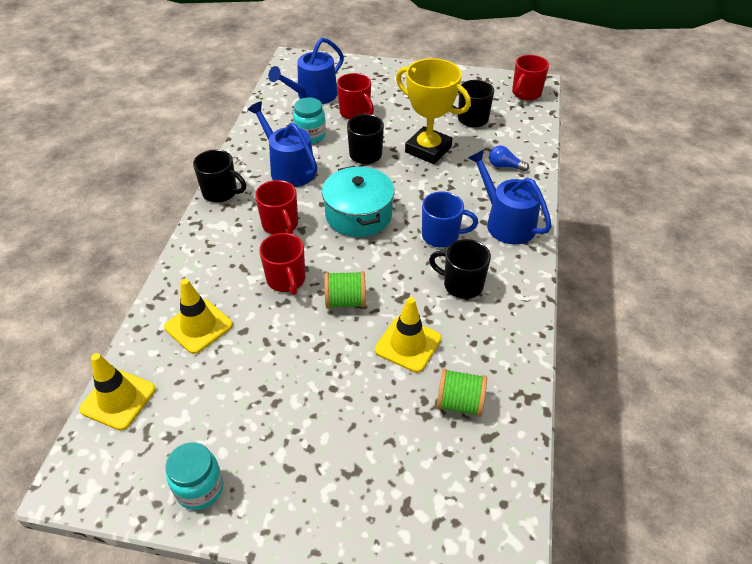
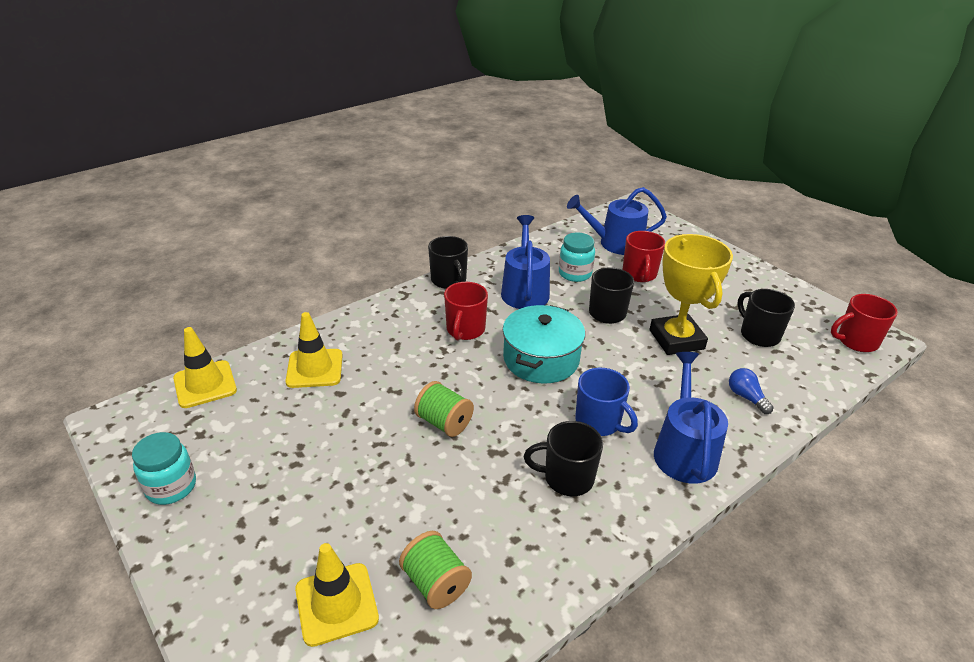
camera: 40 degrees right, 10 degrees down
(286, 280) = (418, 375): red mug -> none
(408, 344) = (452, 495): yellow traffic cone -> yellow traffic cone (336, 604)
(461, 284) = (567, 478): black mug -> black mug turned 60 degrees counterclockwise

